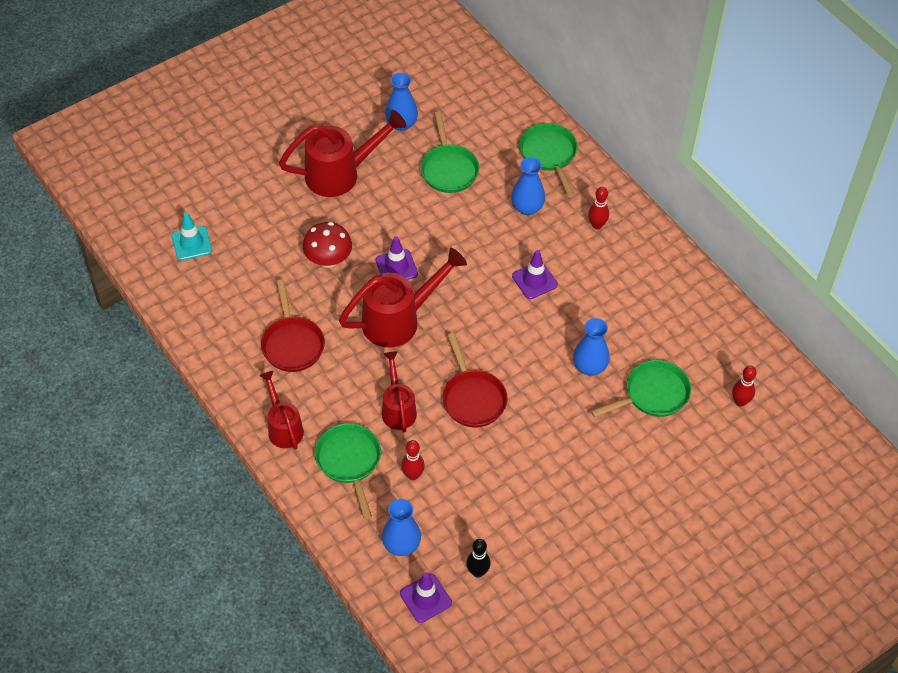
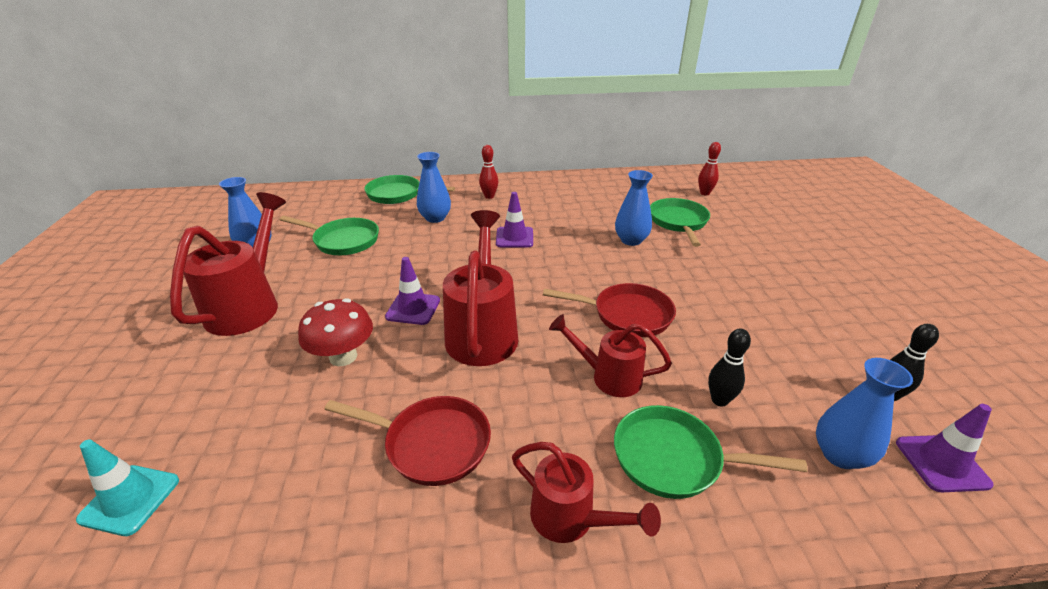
camera: 60 degrees left, 20 degrees down
(283, 427) = (571, 519): red watering can -> red watering can turned 150 degrees counterclockwise
(413, 475) = (719, 400): red bowling pin -> black bowling pin

